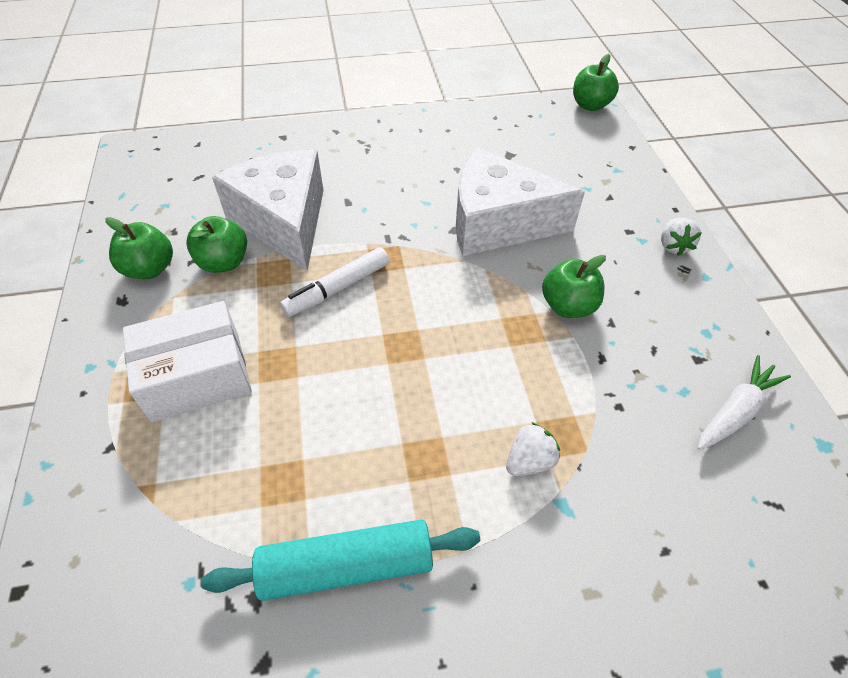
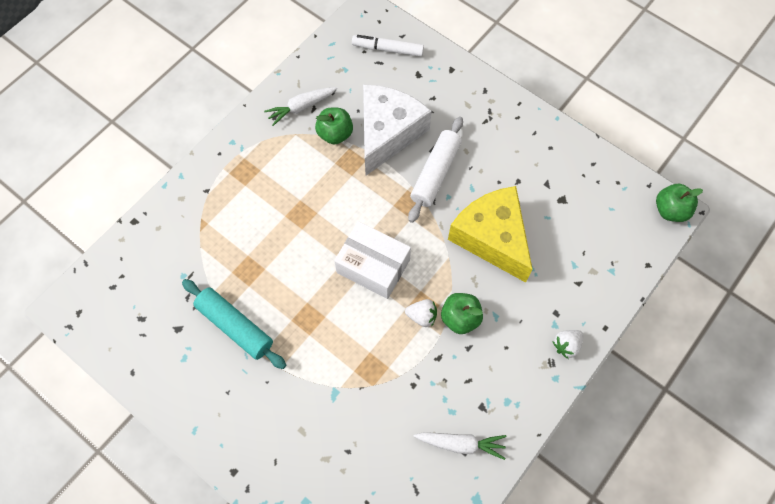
camera: 50 degrees right, 15 degrees up
(150, 269) = (301, 107): green apple -> white carrot
(197, 376) = (265, 188): white box -> white box (373, 266)
(337, 288) = (367, 199): white marker -> white marker (388, 49)
(376, 216) = (435, 173): none -> white rolling pin
(497, 223) = (492, 237): white cheese -> yellow cheese
(529, 461) = (345, 363): white strawberry -> white strawberry (422, 316)

